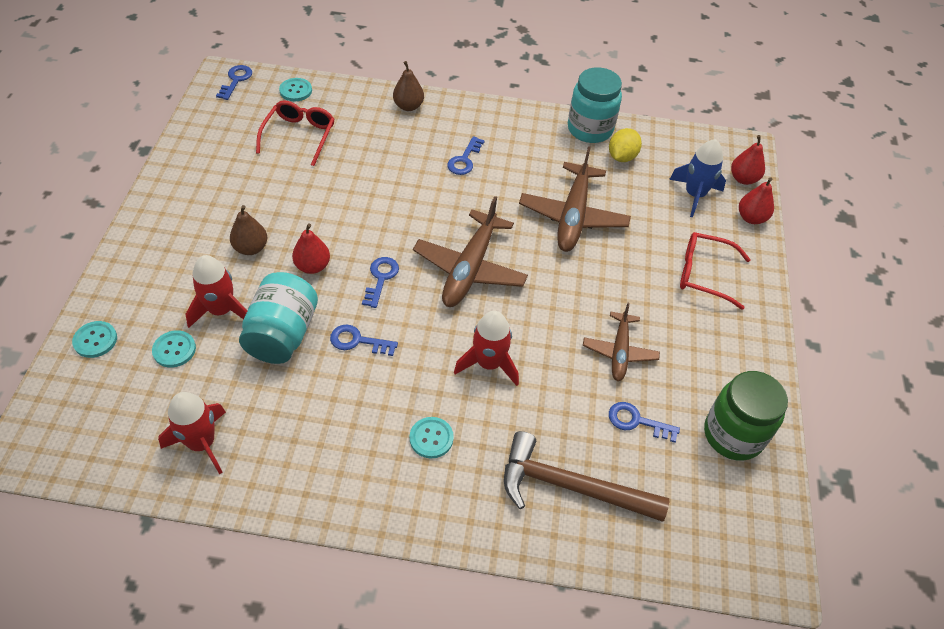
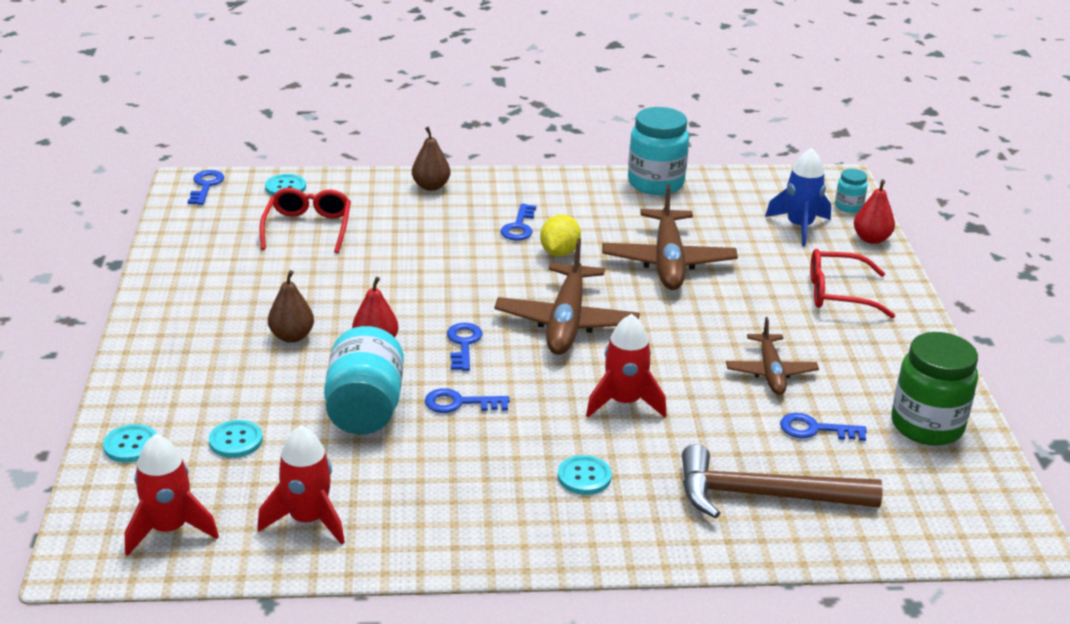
camera: 10 degrees left, 20 degrees down
(221, 310) = (279, 397): red rocket -> red rocket (169, 529)
(622, 157) = (703, 203): yellow lemon -> yellow lemon (559, 252)
(743, 179) = (848, 206): red pear -> turquoise jar

